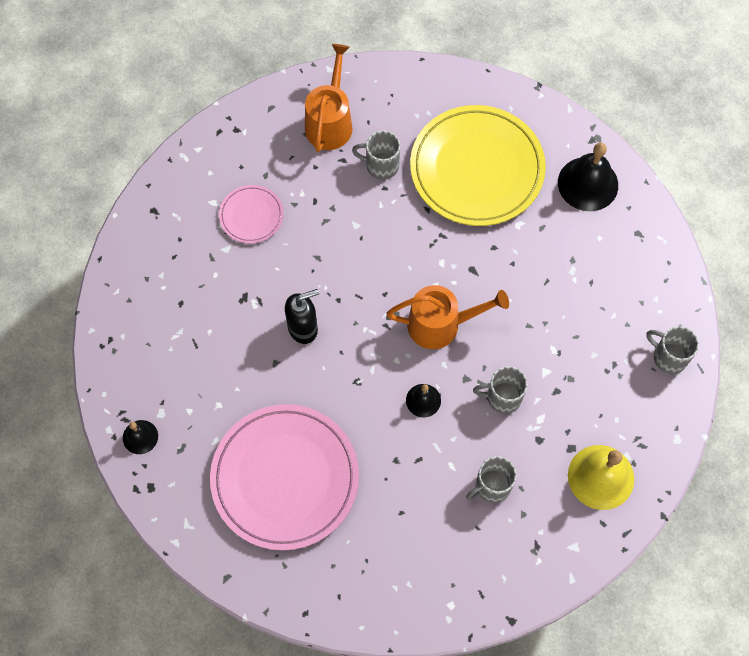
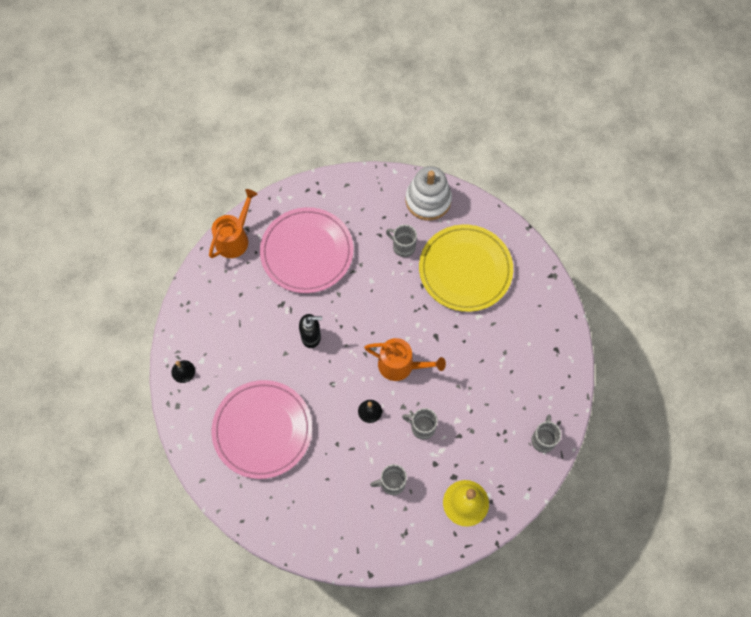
camera: 20 degrees right, 0 degrees up
(251, 216) = (307, 252): pink plate -> pink plate, size x2.12
(330, 122) = (381, 207): orange watering can -> orange watering can (234, 239)
(390, 93) = (428, 200): none -> white stacking toy
(588, 184) = (535, 304): black bell -> none
(668, 357) = (543, 439): grey mug -> grey mug turned 45 degrees clockwise

